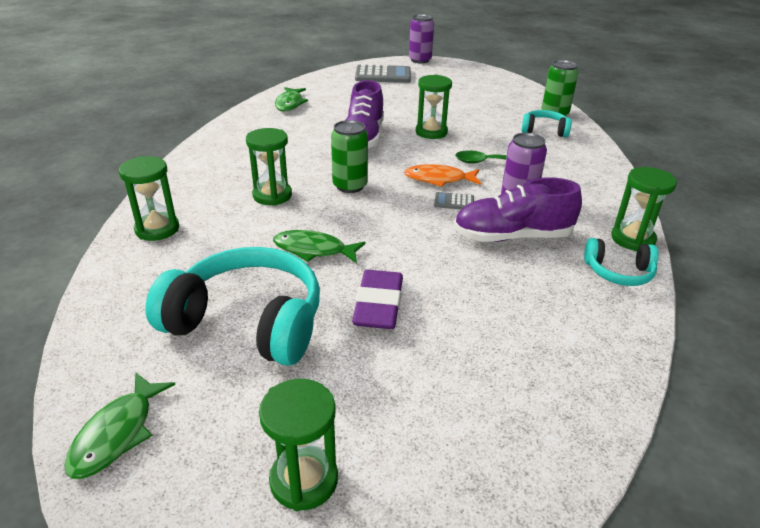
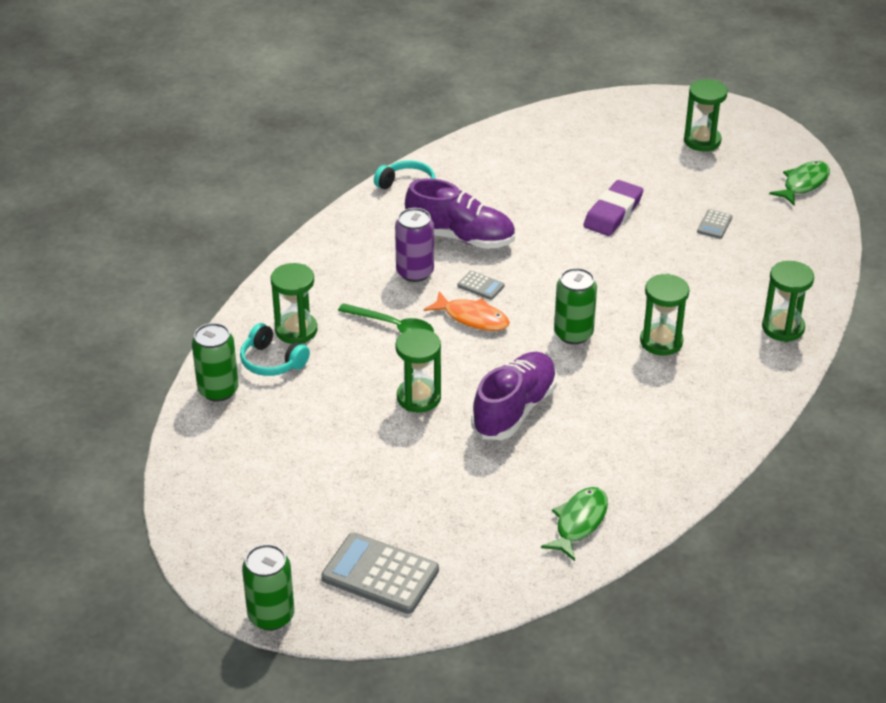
camera: 155 degrees left, 5 degrees up
(248, 322) = (714, 225): turquoise headphones -> grey calculator
(314, 250) = (643, 269): green fish -> none
(420, 60) = (271, 616): purple can -> green can
(632, 239) = (359, 209): green hourglass -> green hourglass (296, 330)

